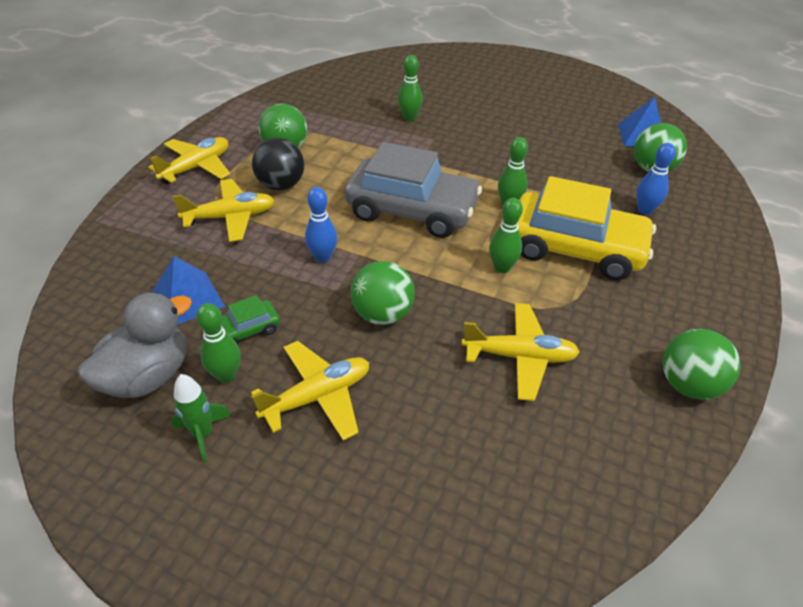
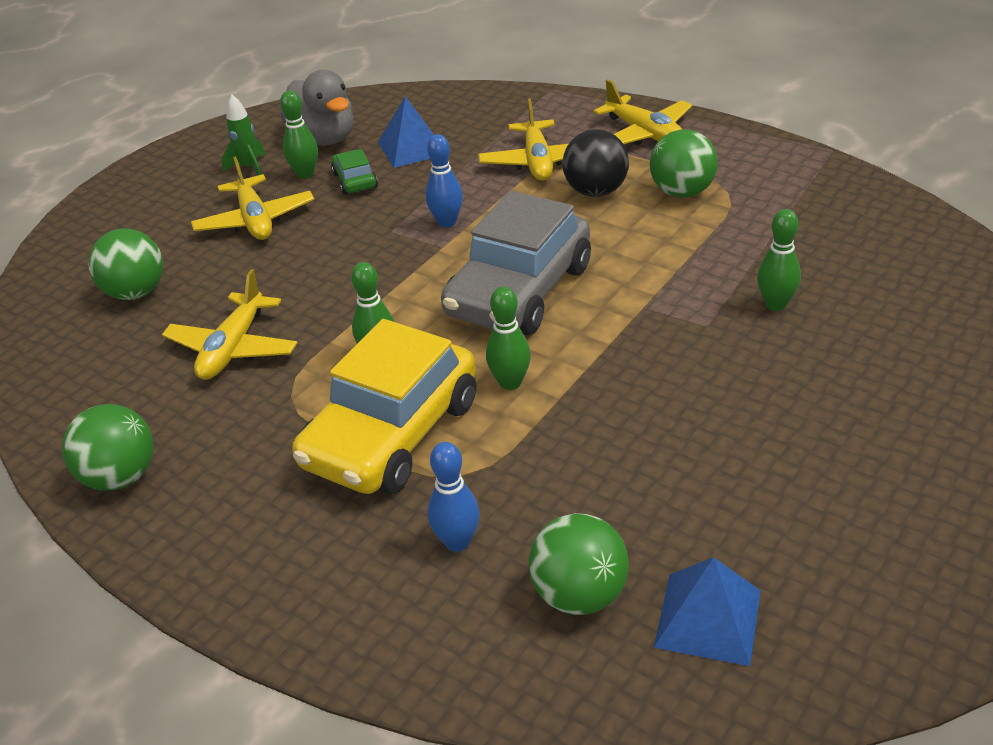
camera: 105 degrees right, 5 degrees down
(382, 314) = (339, 259): green ball -> green ball (136, 292)

